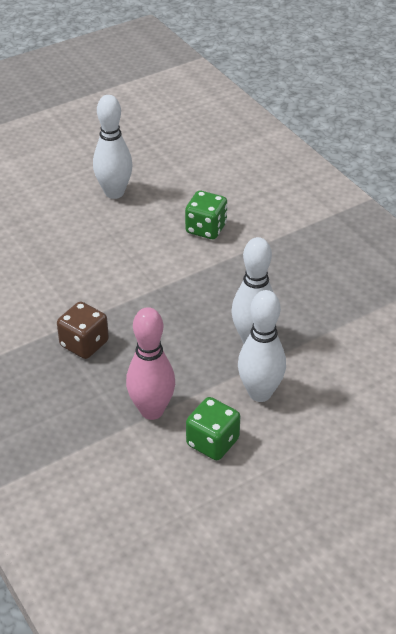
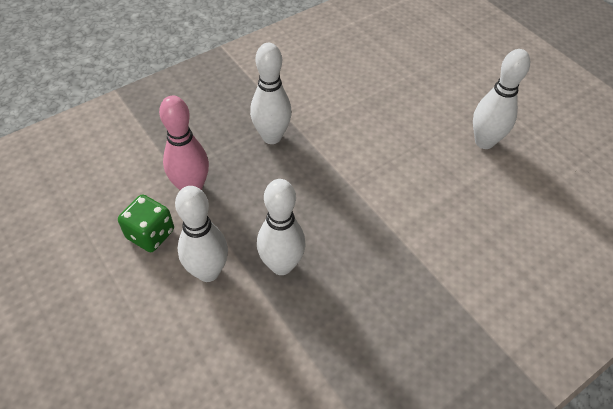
camera: 85 degrees right, 10 degrees up
(84, 344) = (271, 137): brown dice -> white bowling pin
(206, 228) = (447, 220): green dice -> none

